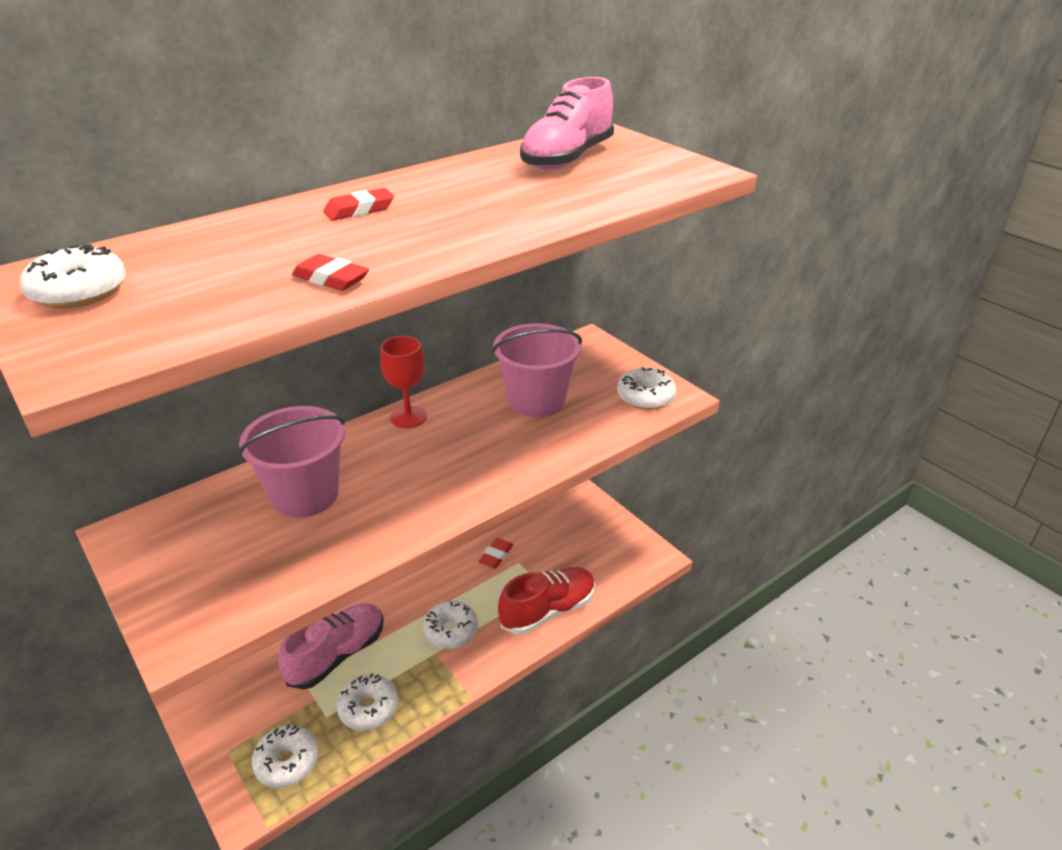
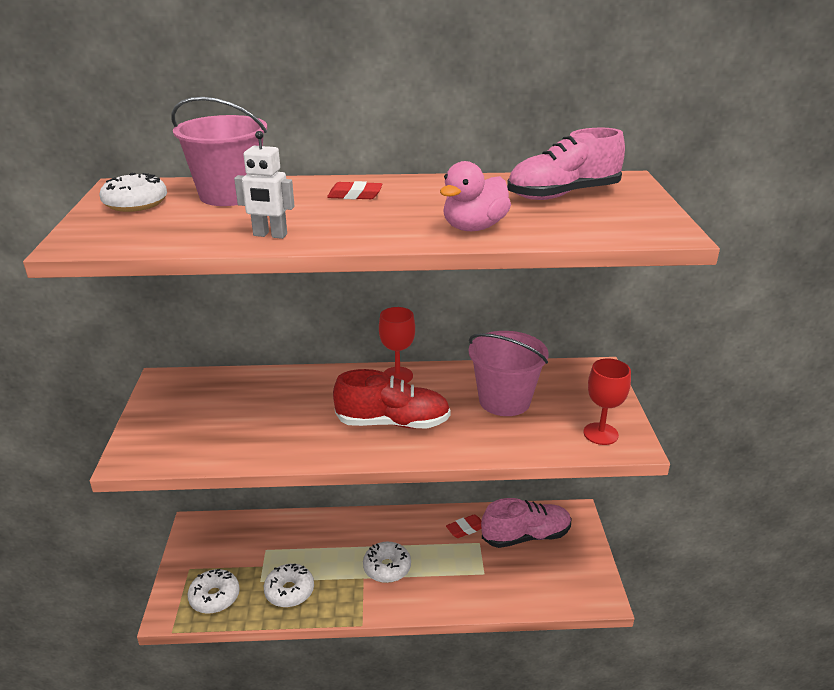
camera: 35 degrees right, 5 degrees down
(305, 495) = (280, 401): pink bucket -> pink bucket (229, 195)
(331, 279) = (270, 235): red eraser -> white robot
(337, 655) = (299, 543): pink shoe -> pink shoe (526, 536)
(535, 211) = (474, 227): none -> pink duck
(548, 610) = (472, 592): red shoe -> red shoe (393, 423)
(645, 397) = (600, 434): white donut -> red goblet

